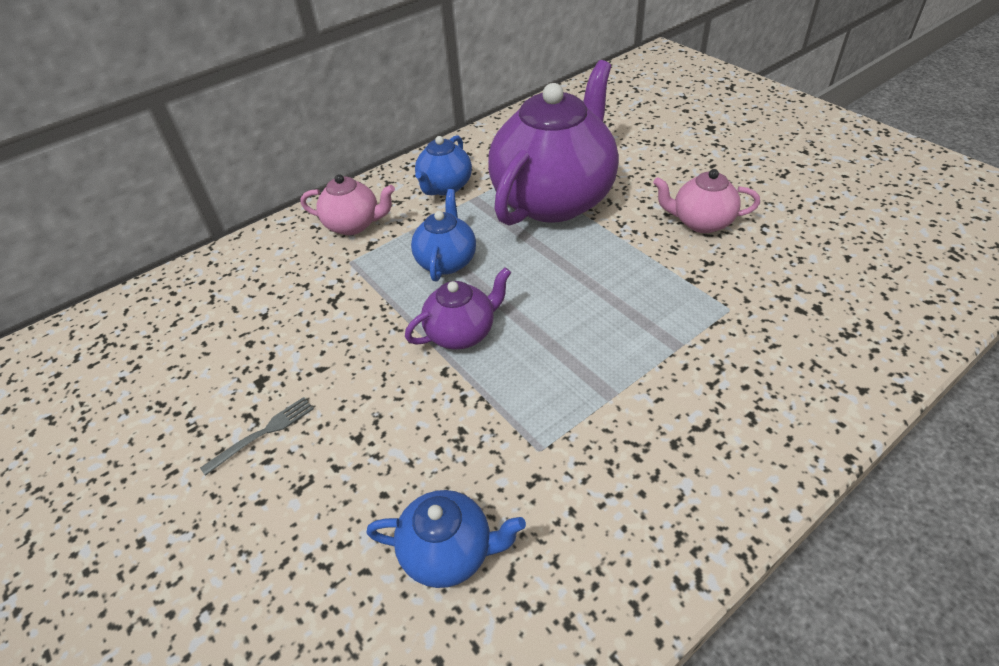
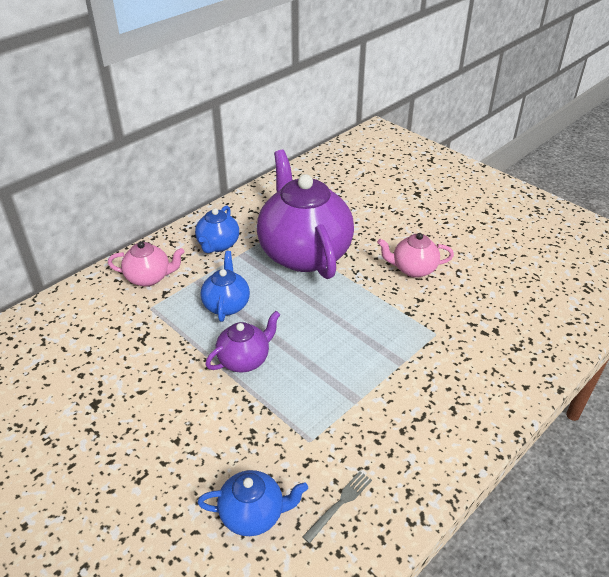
camera: 10 degrees left, 5 degrees down
(263, 433) = (104, 442): grey fork -> grey fork (339, 504)
(554, 199) = (304, 253): purple teapot -> purple teapot turned 45 degrees counterclockwise

